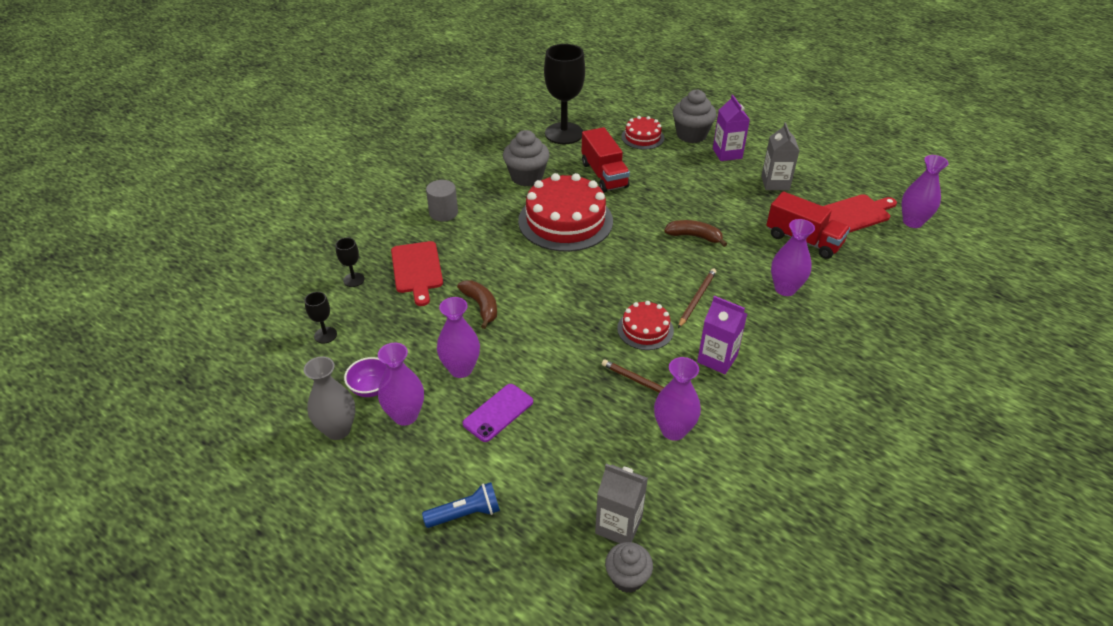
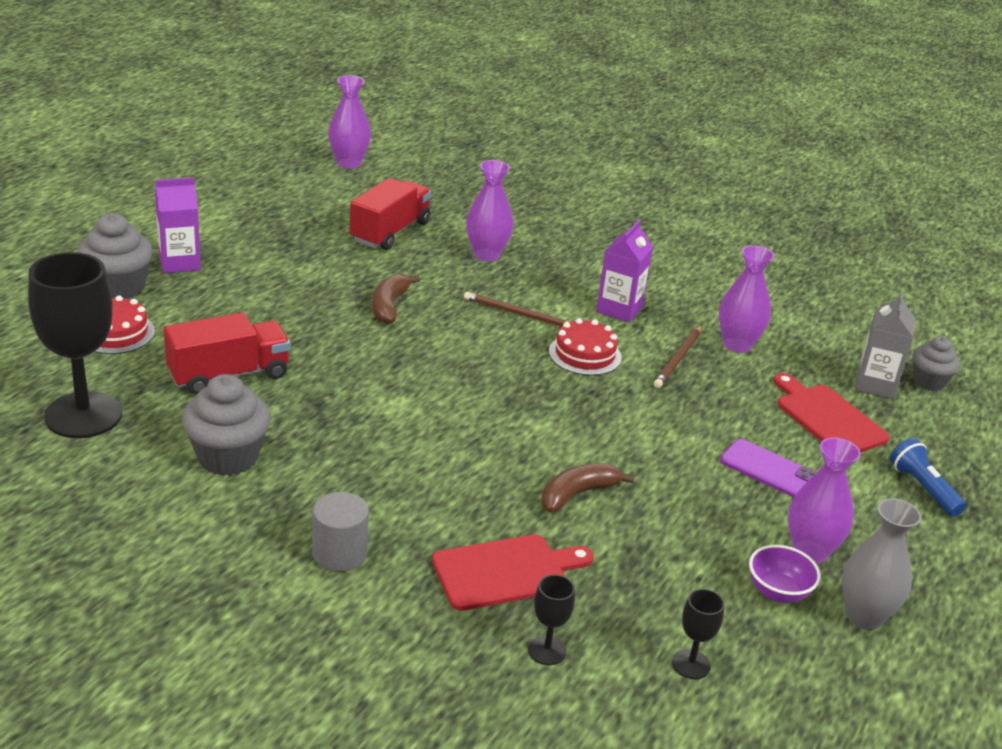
camera: 100 degrees left, 10 degrees down
(461, 369) = (708, 506): purple vase -> none
(565, 221) = (358, 415): red cake -> none
(775, 183) = (262, 235): grey carton -> none
(855, 214) = (333, 193): red cutting board -> red cutting board (827, 418)

